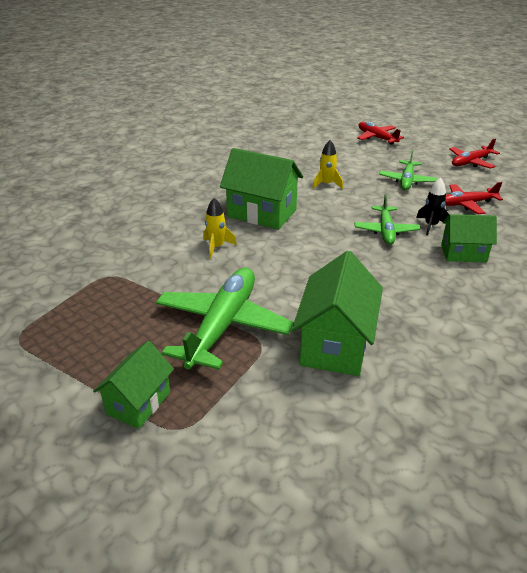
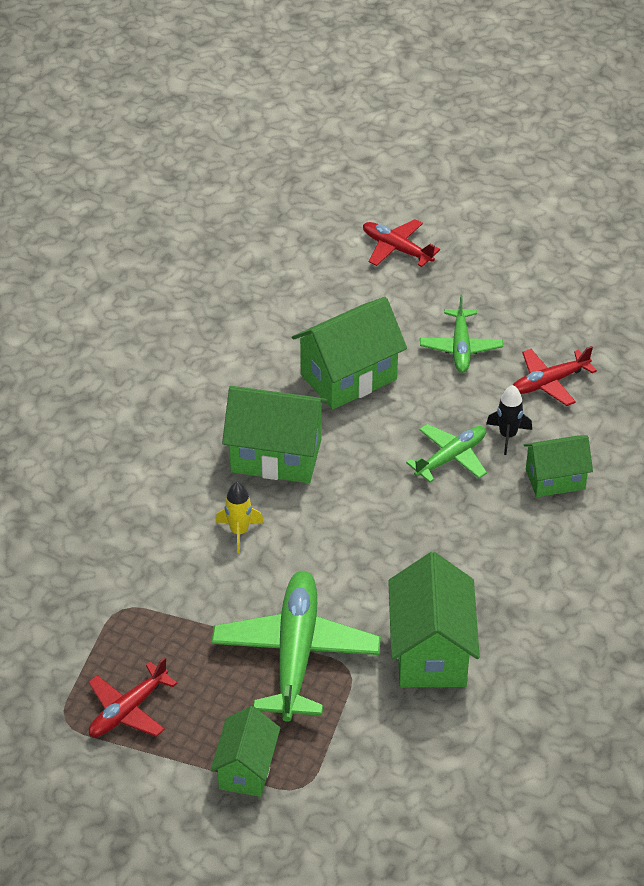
camera: 15 degrees left, 10 degrees up
(326, 184) = (348, 377): yellow rocket -> green house
(386, 231) = (451, 457): green plane -> green plane turned 120 degrees counterclockwise
(471, 162) = (546, 286): red plane -> red plane (128, 710)

